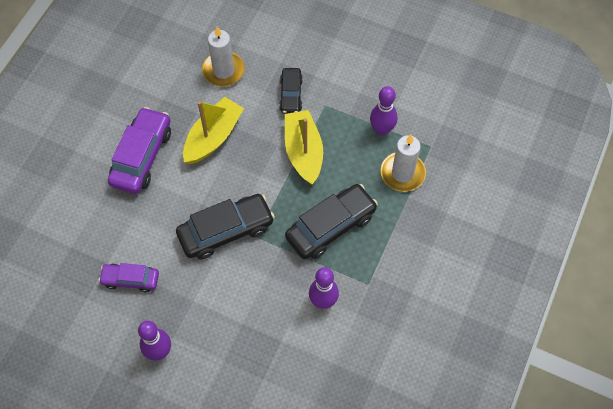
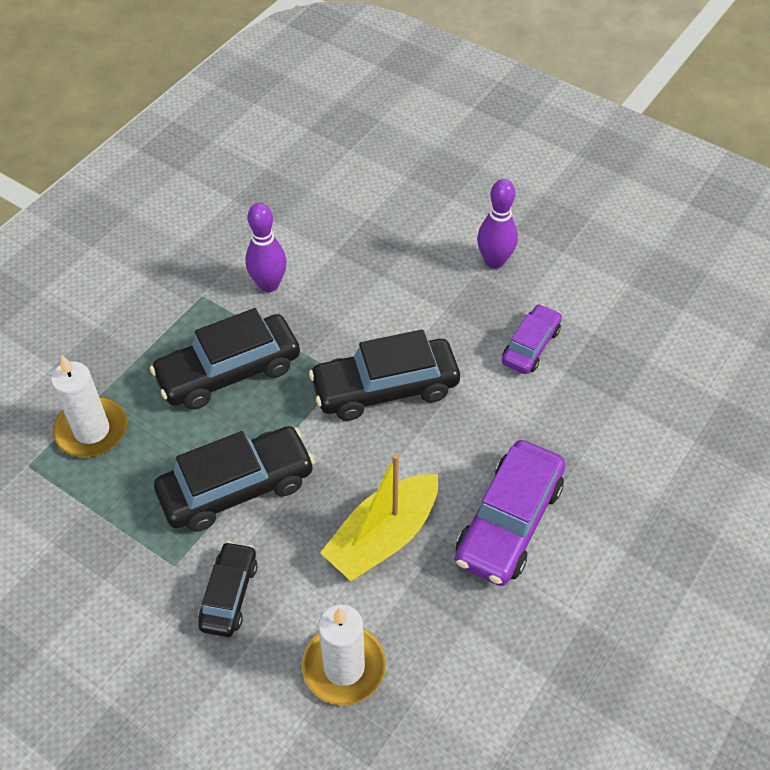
camera: 170 degrees left, 10 degrees down
(130, 279) = (531, 346): purple car -> purple car turned 75 degrees counterclockwise
(303, 152) = (237, 488): yellow boat -> black car
(381, 130) = (95, 505): purple bowling pin -> none

